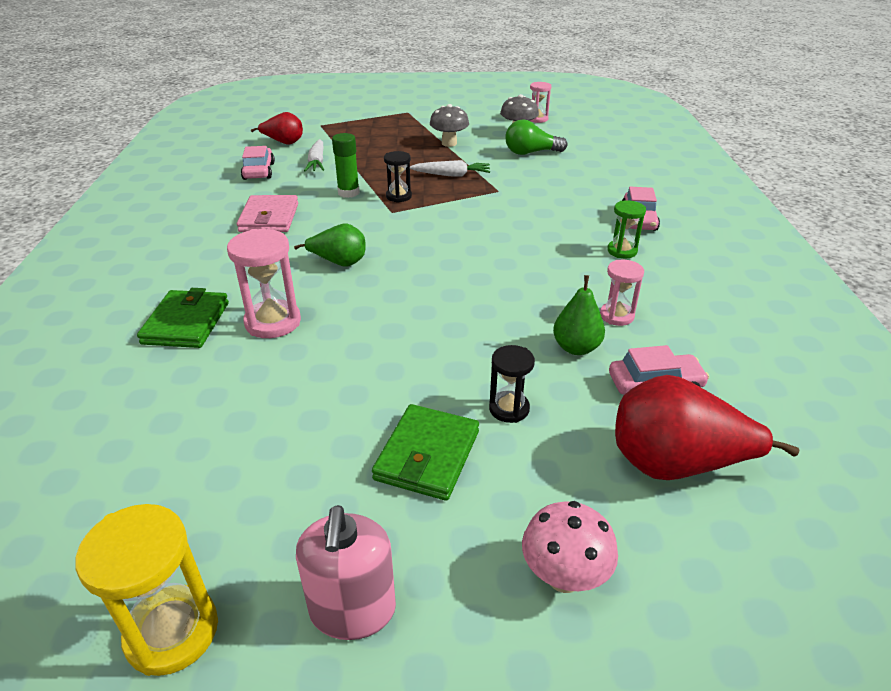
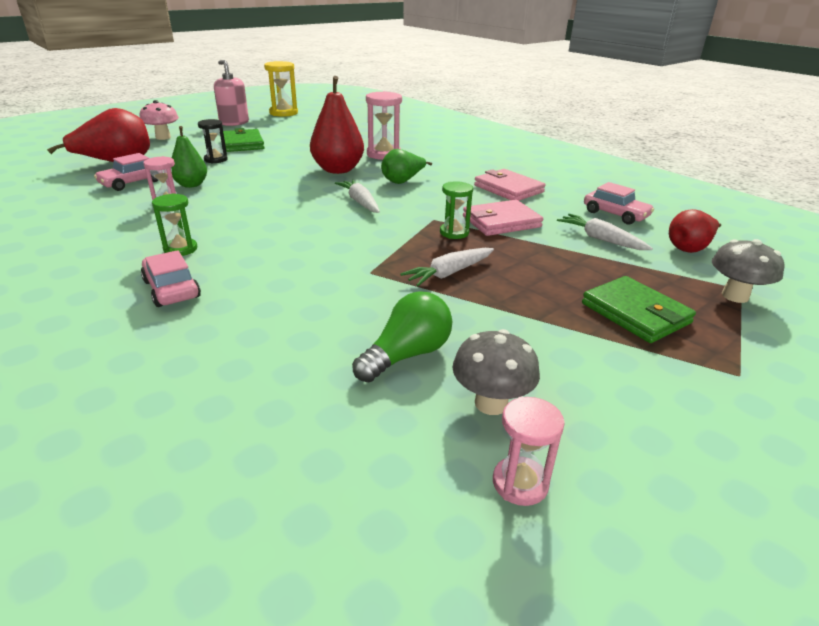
camera: 140 degrees right, 5 degrees down
(186, 323) = (424, 145): green wallet -> green wallet (635, 313)
(348, 193) = (501, 222): green glue stick -> pink wallet
(375, 310) = (338, 170): none -> red pear
(398, 196) = (454, 233): black hourglass -> green hourglass
(423, 249) = (360, 202): none -> white carrot
(449, 143) = (541, 324): grey mushroom -> grey mushroom (735, 296)

